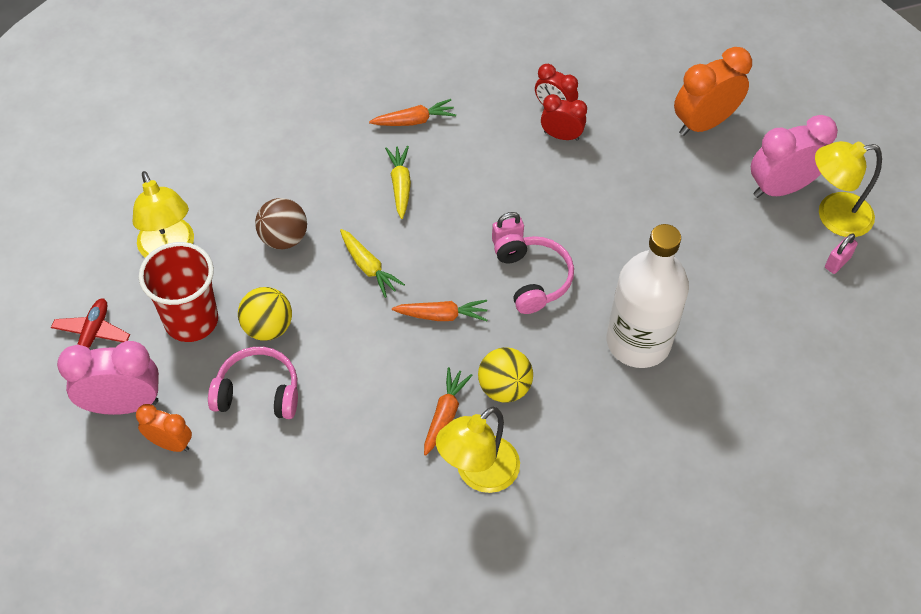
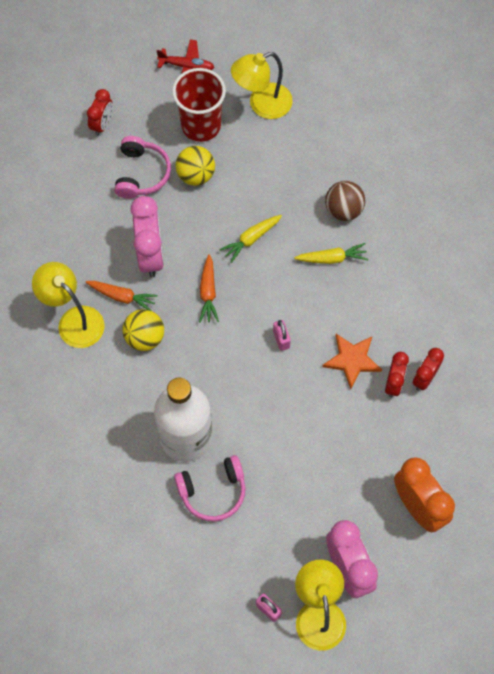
camera: 90 degrees right, 10 degrees up
(123, 404) = (132, 93): pink clock -> pink clock (150, 255)
(170, 443) = (102, 124): orange clock -> red clock
(284, 238) = (276, 179): brown ball -> brown ball (343, 210)
(414, 120) = (401, 266): orange carrot -> none
(533, 172) = (352, 360): none -> orange star
(533, 278) = (244, 359): pink headphones -> pink headphones (213, 491)

